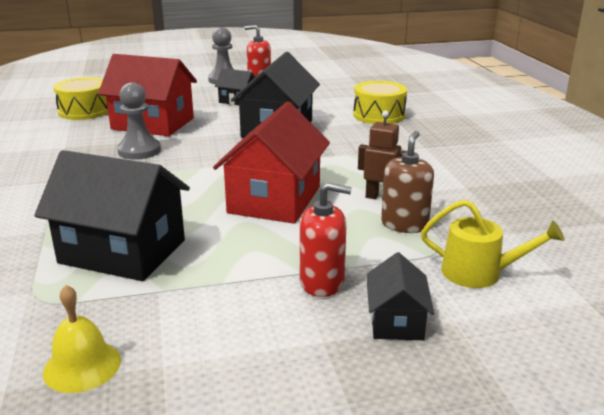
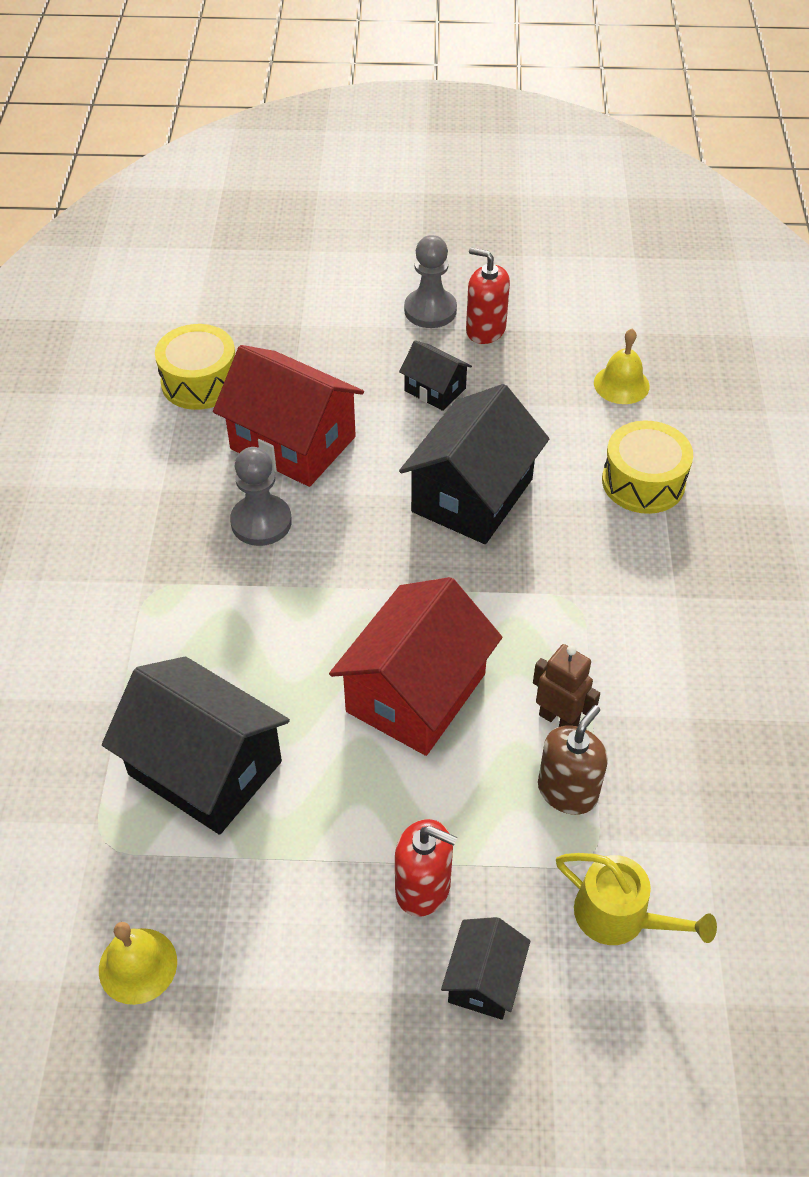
camera: 15 degrees right, 25 degrees up
(347, 90) = (621, 384): none -> yellow bell

